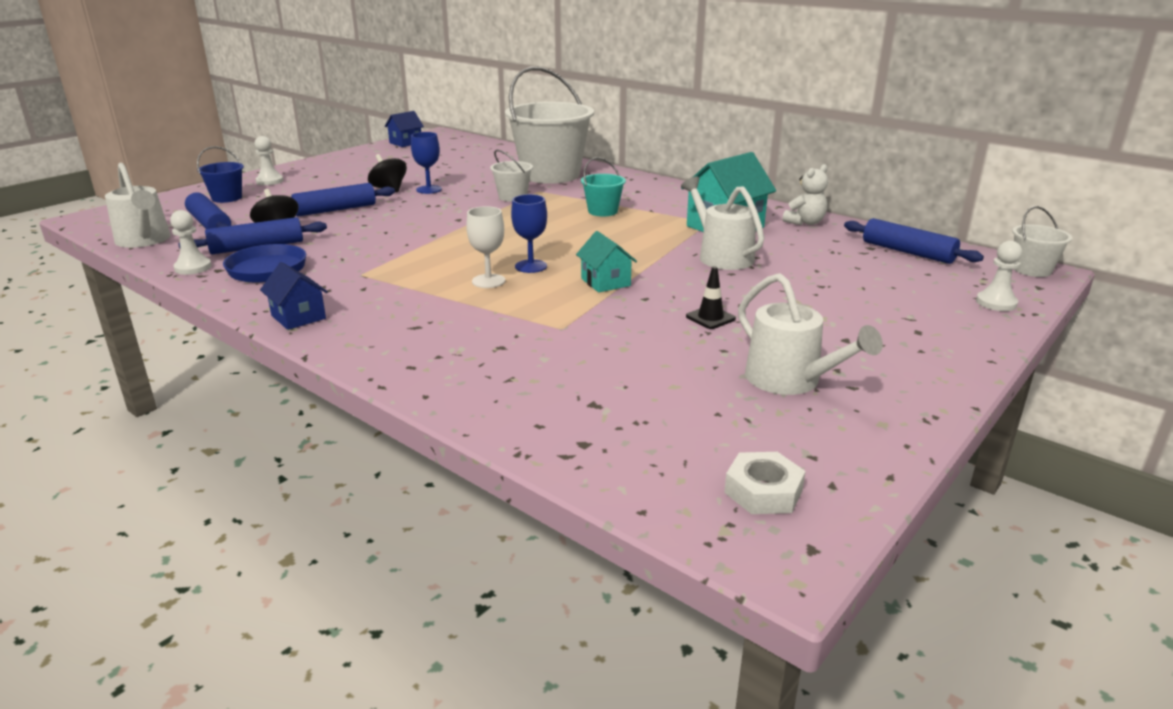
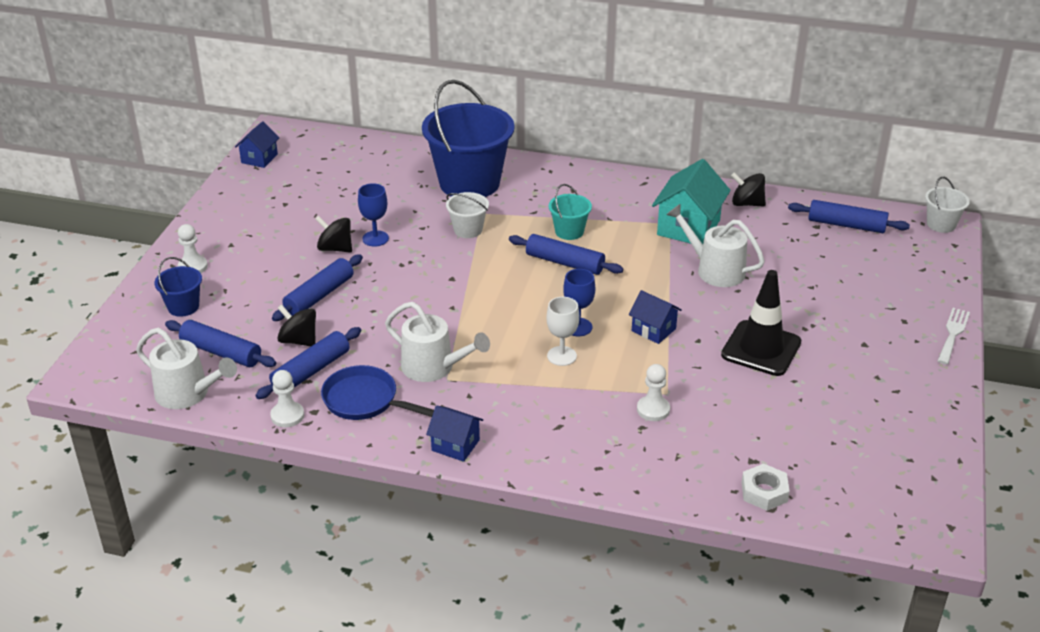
camera: 25 degrees left, 10 degrees up
(550, 175) = (469, 183): white bucket -> blue bucket
(573, 227) = (564, 263): none -> blue rolling pin
(605, 282) = (653, 330): turquoise house -> blue house
(710, 318) = (761, 349): black traffic cone -> black traffic cone, size x2.17
(763, 491) = (901, 496): white nut -> white nut (764, 492)
(790, 380) = (856, 397): white watering can -> white watering can (433, 367)
(805, 222) = (747, 203): white teddy bear -> black spinning top
(979, 354) = (953, 334): none -> white fork
(996, 303) = (936, 272): white pawn -> white pawn (653, 410)

